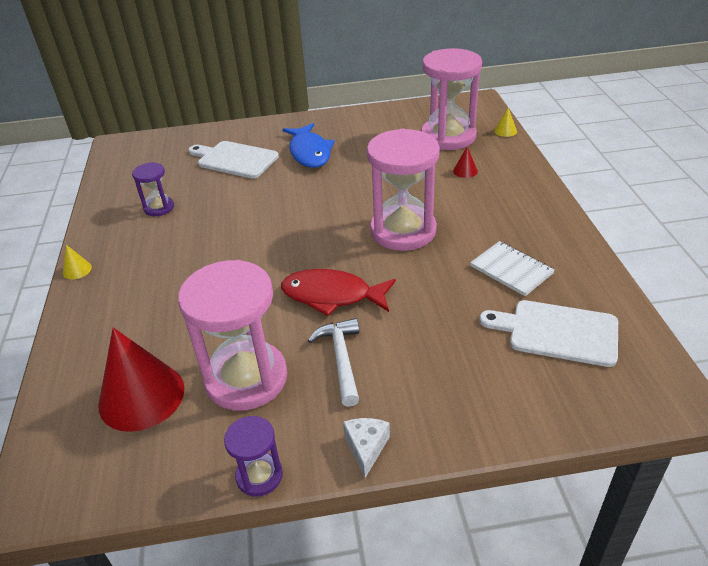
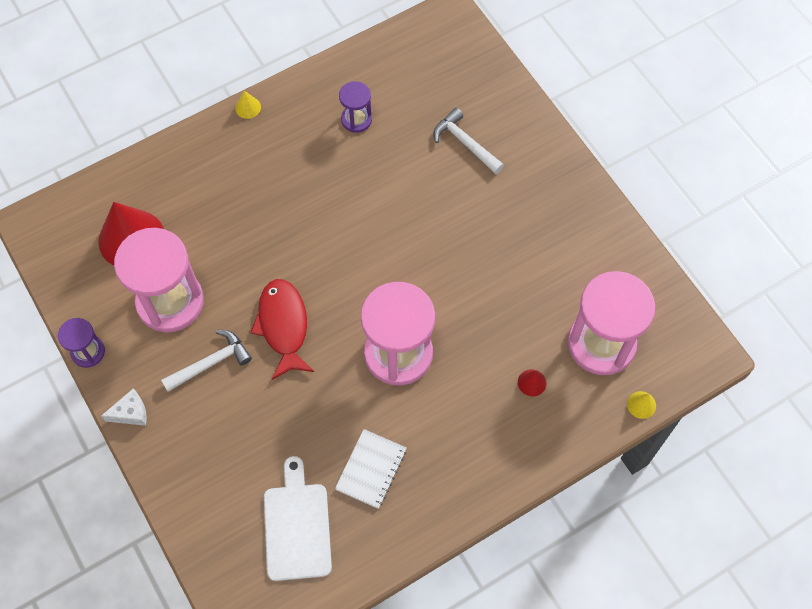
camera: 65 degrees right, 25 degrees up
(235, 159) = (465, 143): white cutting board -> white hammer
(309, 152) = (507, 210): blue fish -> none

